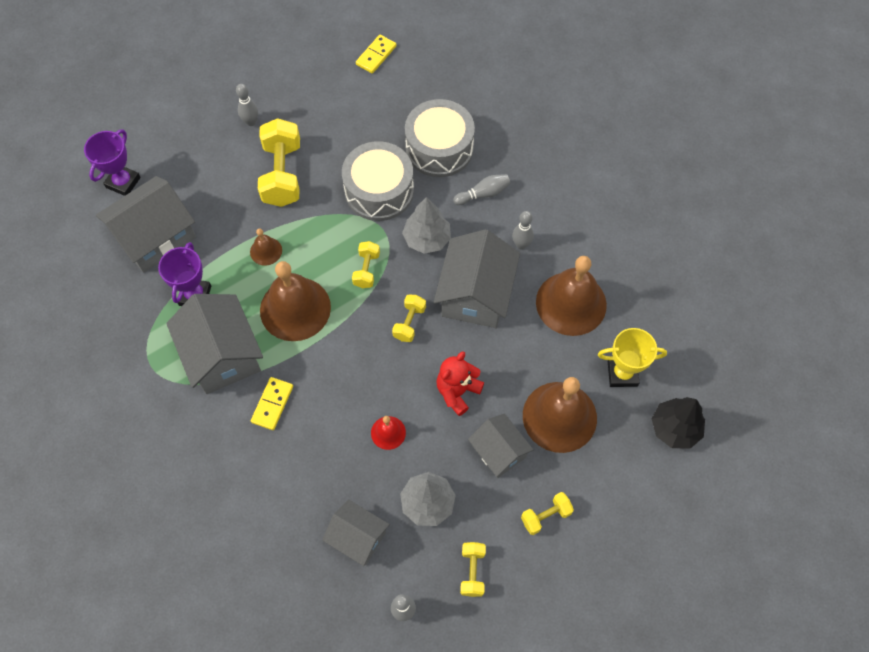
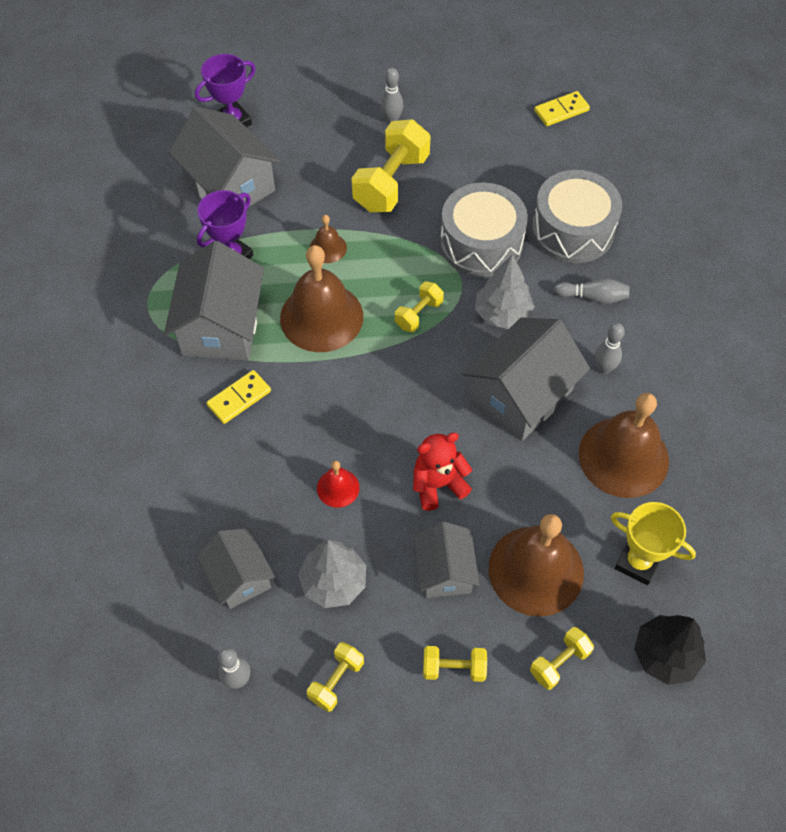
camera: 30 degrees right, 5 degrees down
(155, 237) = (230, 185): grey house -> grey house turned 60 degrees clockwise
(409, 323) = (430, 389): yellow dumbbell -> yellow dumbbell (559, 662)

